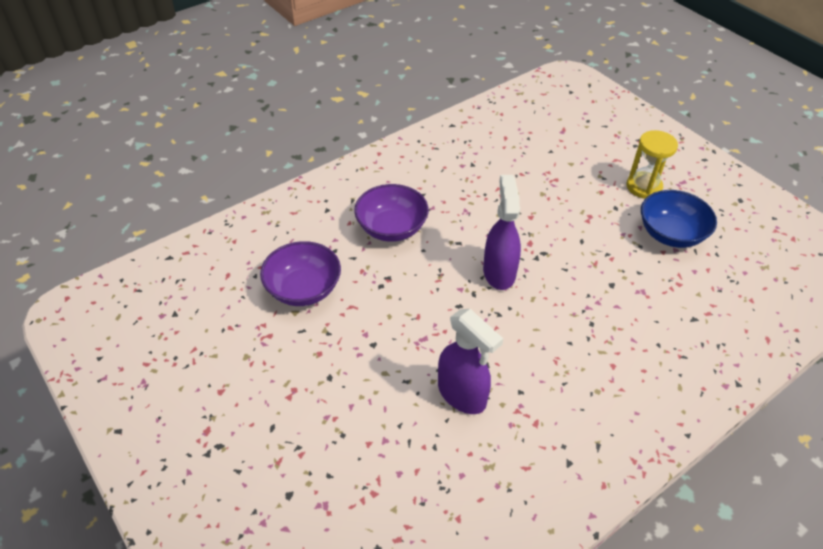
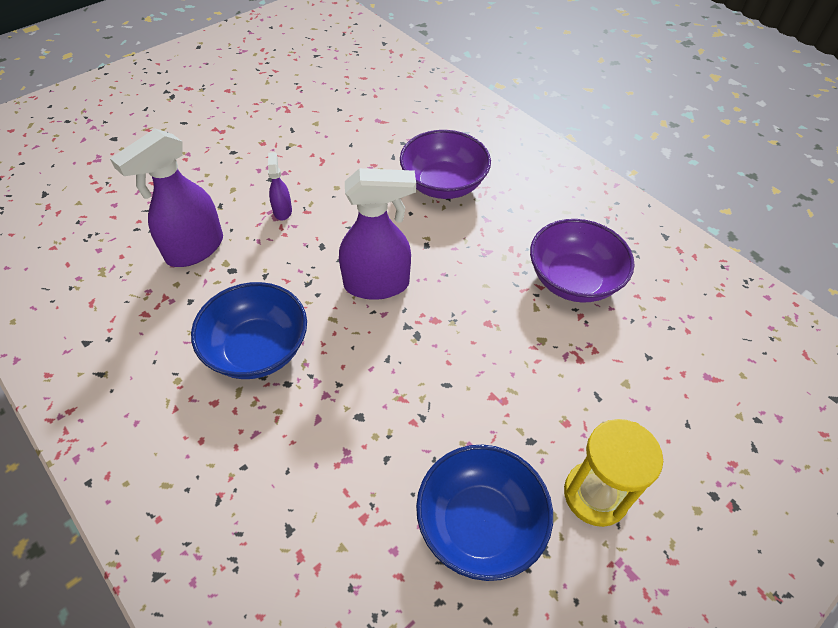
camera: 85 degrees right, 5 degrees up
(303, 289) = (345, 125): purple bowl -> purple bowl (573, 280)
(416, 333) = (282, 211): none -> purple spray bottle
(564, 342) = (257, 349): none -> blue bowl

